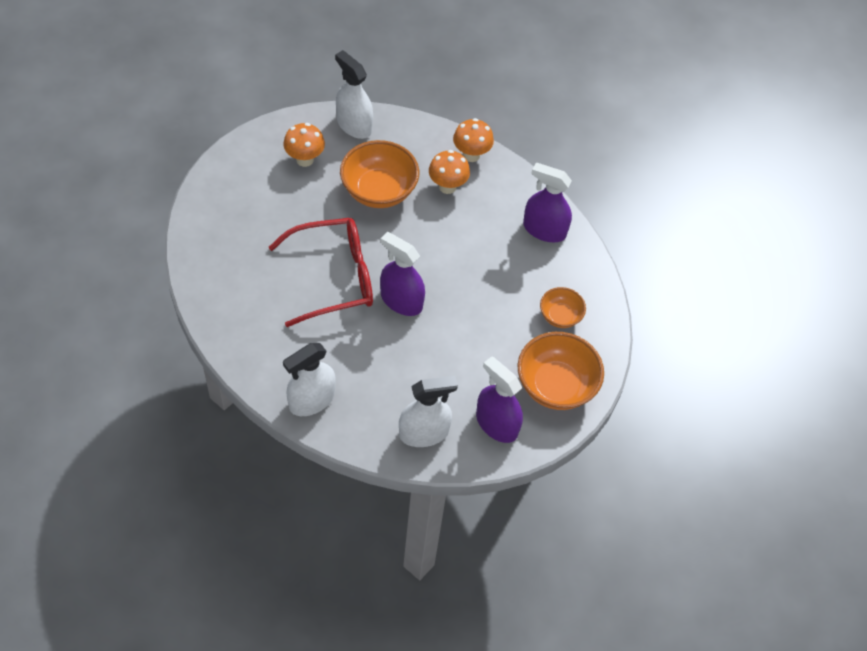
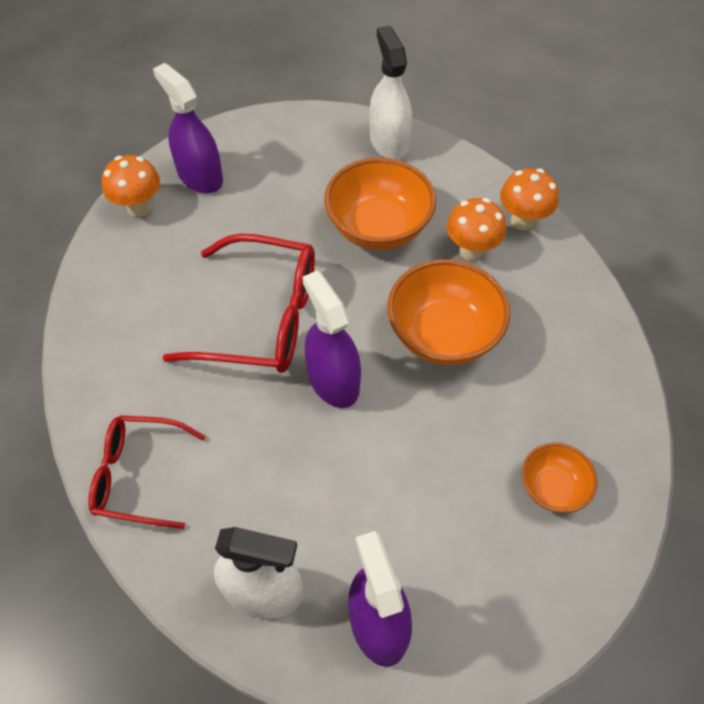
camera: 30 degrees right, 0 degrees up
(305, 159) = (307, 163): orange mushroom -> orange mushroom (139, 207)
(312, 400) = (138, 475): white spray bottle -> red glasses
(544, 230) = (582, 351): purple spray bottle -> purple spray bottle (200, 176)
(555, 385) = (499, 598): orange bowl -> orange bowl (443, 335)

